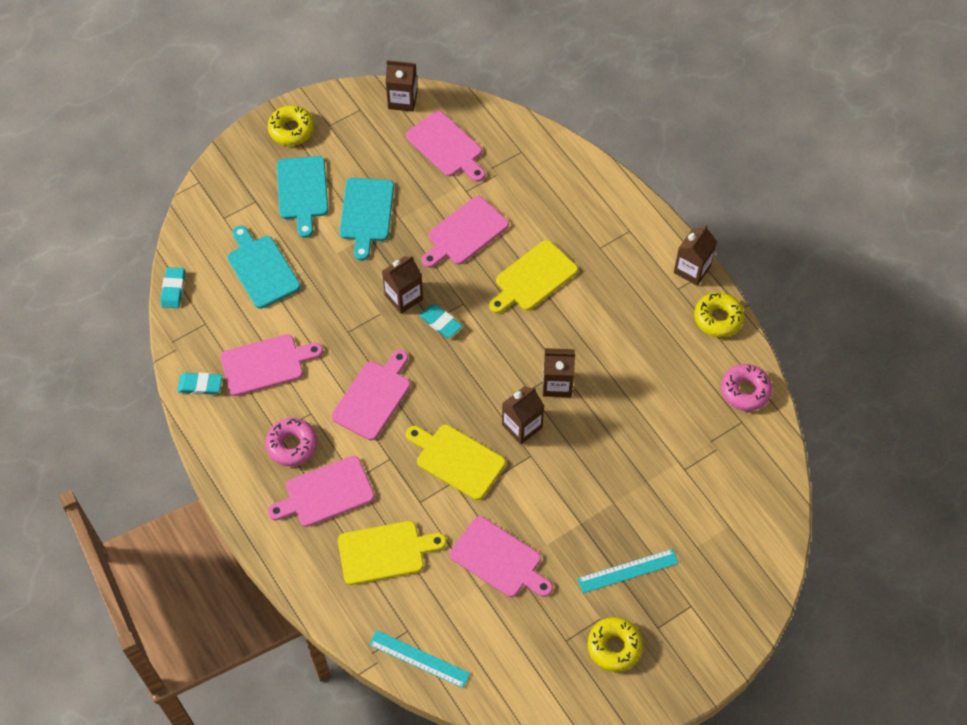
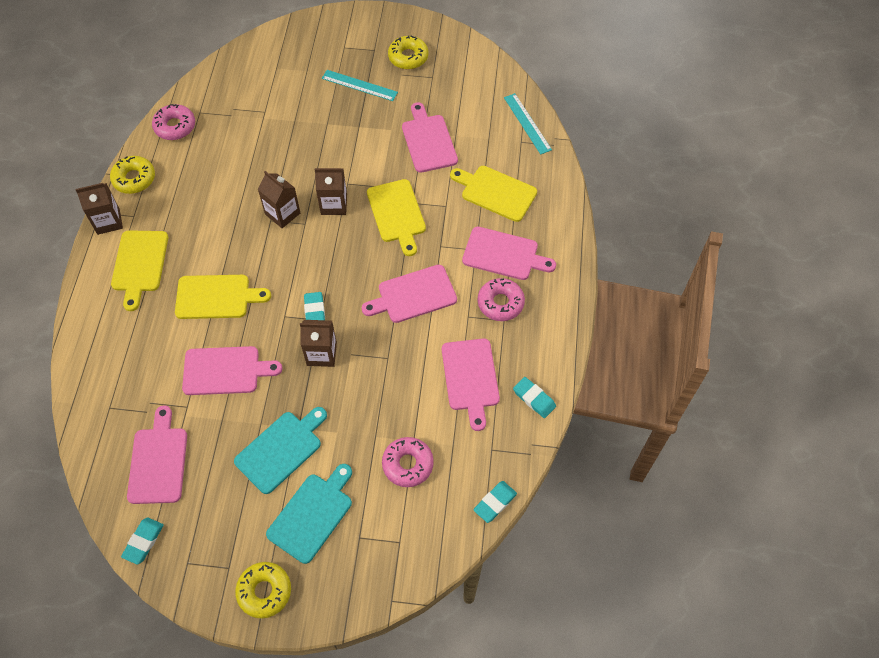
camera: 140 degrees left, 0 degrees up
(262, 269) = (408, 464): turquoise cutting board -> pink donut
(266, 364) = (470, 378): pink cutting board -> pink cutting board turned 120 degrees counterclockwise
(402, 100) = (143, 541): brown carton -> turquoise eraser
(624, 257) = (139, 264): none -> yellow cutting board

